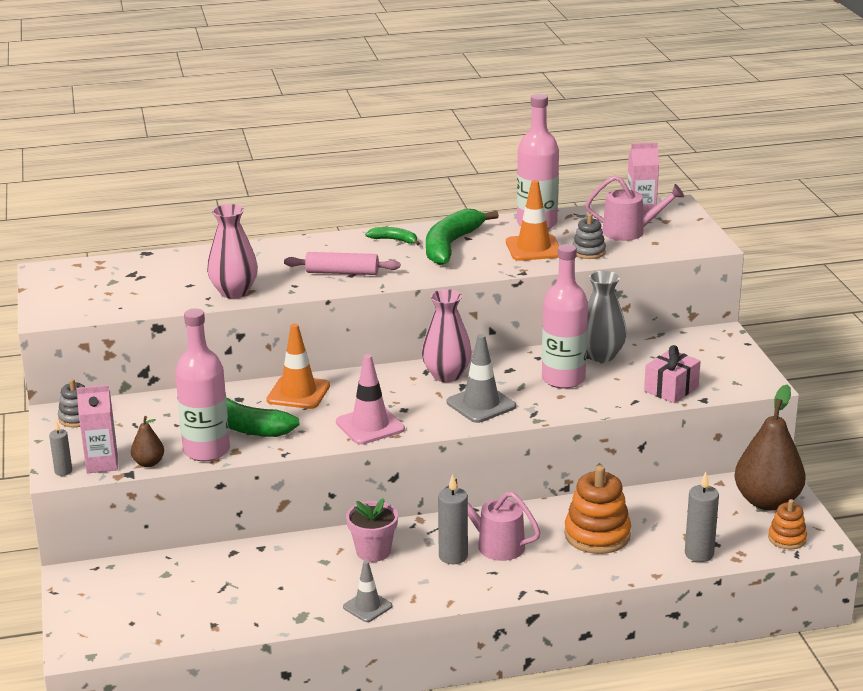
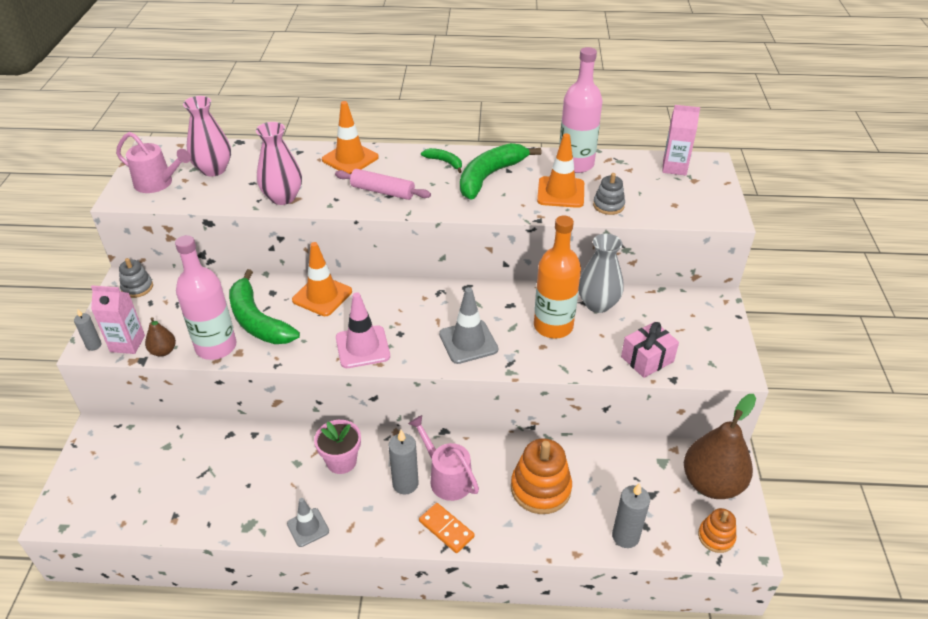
camera: 15 degrees right, 15 degrees up
(286, 251) = (350, 158): none -> orange traffic cone
(446, 375) = (454, 301): pink vase -> pink vase (213, 169)
(515, 581) = (446, 529): none -> orange domino
(563, 379) = (553, 326): pink bottle -> orange bottle
(630, 232) = (656, 188): pink watering can -> pink watering can (158, 183)

